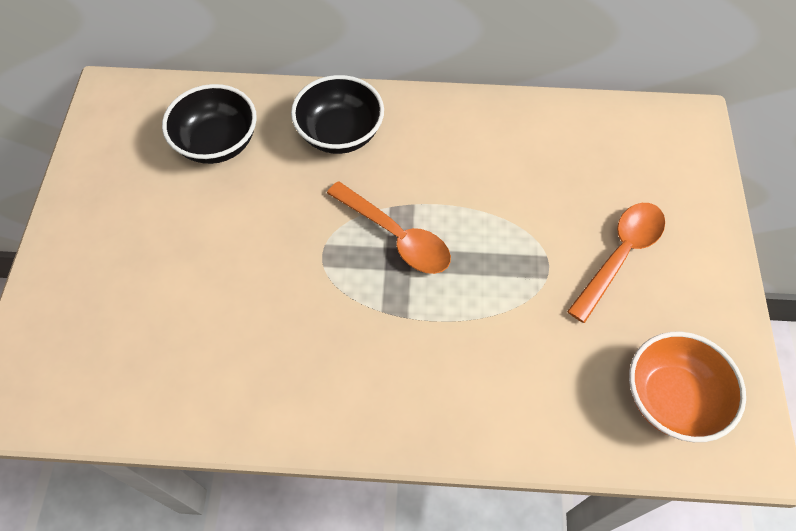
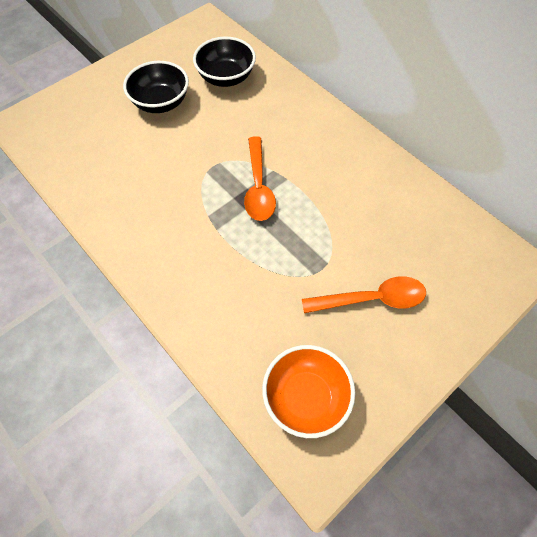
camera: 45 degrees right, 0 degrees up
(340, 134) = (290, 116): black bowl -> black bowl (161, 103)

